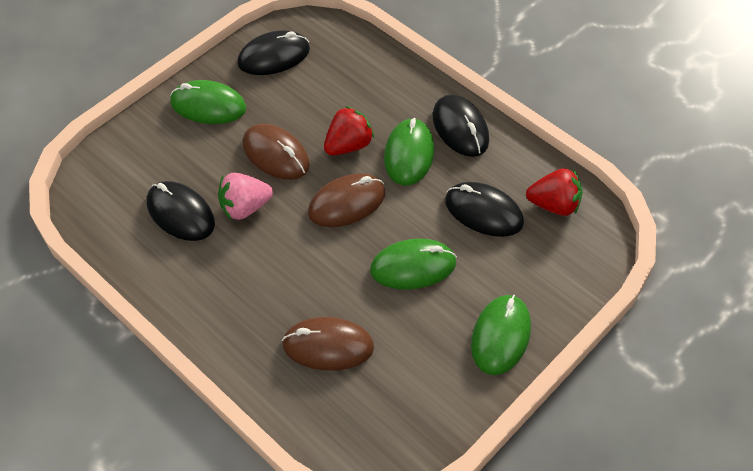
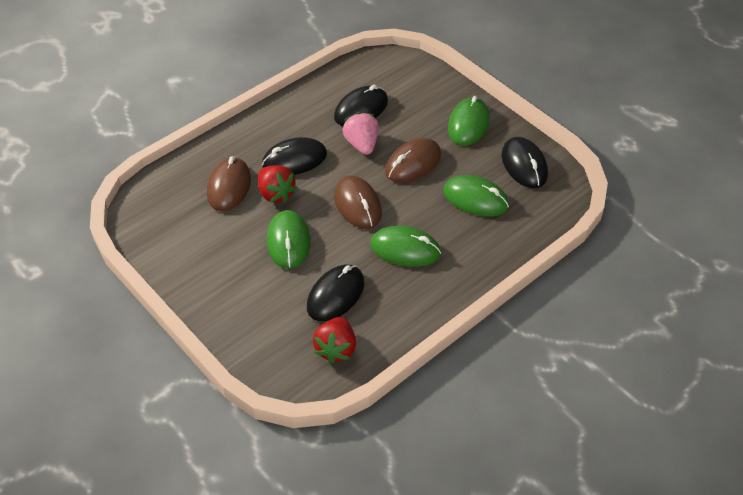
camera: 95 degrees right, 5 degrees down
(348, 145) = (419, 209): red strawberry -> red strawberry (276, 193)
(460, 128) = (432, 289): black mouse -> black mouse (294, 160)
(500, 336) = (212, 291): green mouse -> green mouse (475, 199)

